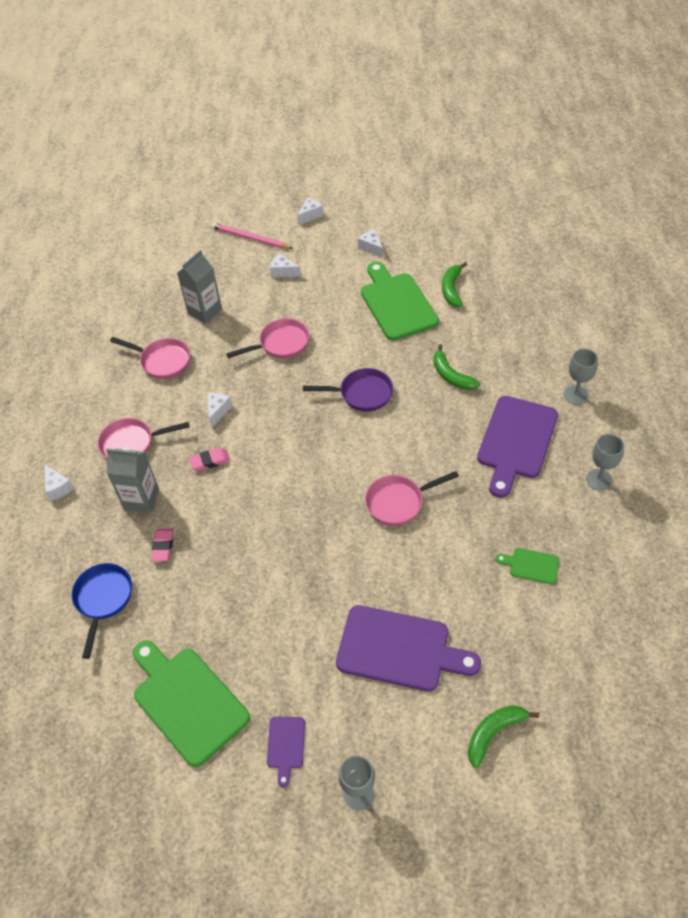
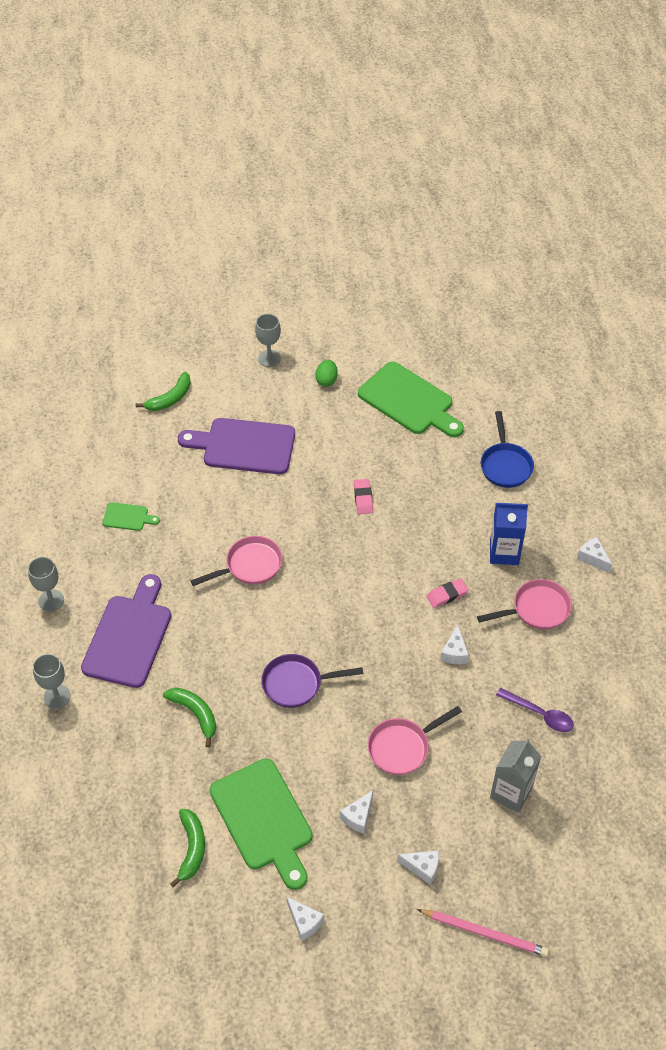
camera: 170 degrees right, 0 degrees up
(141, 499) = (504, 552): grey carton -> blue carton
(162, 361) = (539, 714): pink pan -> purple spoon
(163, 546) = (467, 511): pink eraser -> pink eraser (363, 498)
(286, 745) = (326, 380): purple cutting board -> green egg
(310, 215) = (404, 988): white cheese -> white cheese (358, 817)

